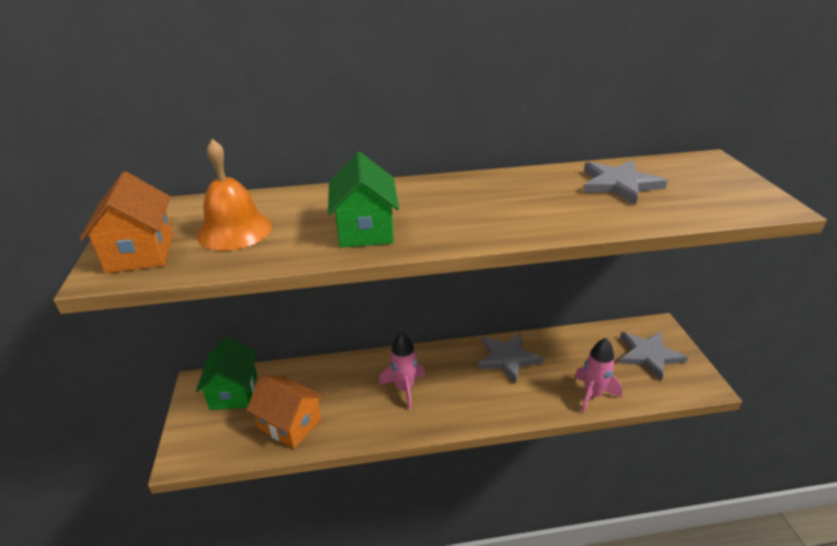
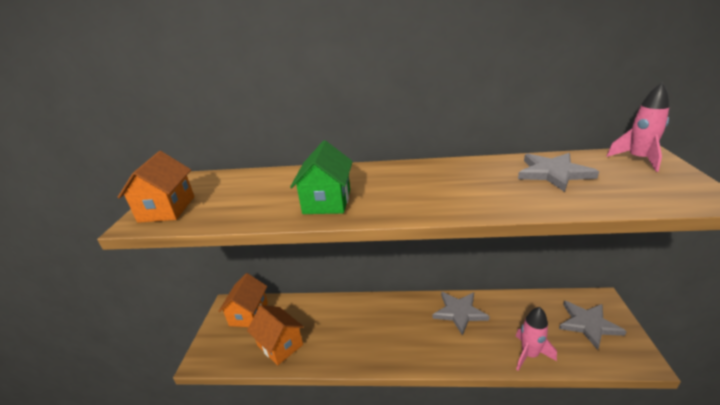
camera: 15 degrees right, 5 degrees down
(234, 230) = (235, 196): orange bell -> none
(234, 392) = (249, 314): green house -> orange house
(404, 389) = (371, 328): pink rocket -> pink rocket (638, 159)

